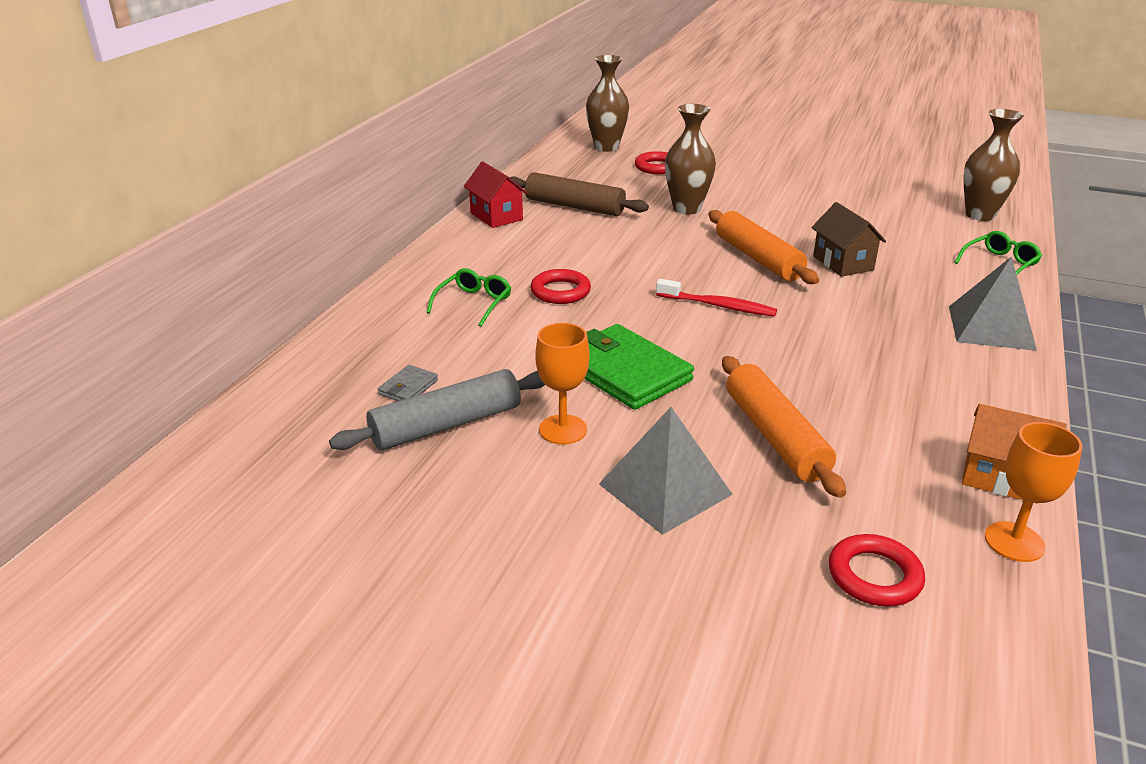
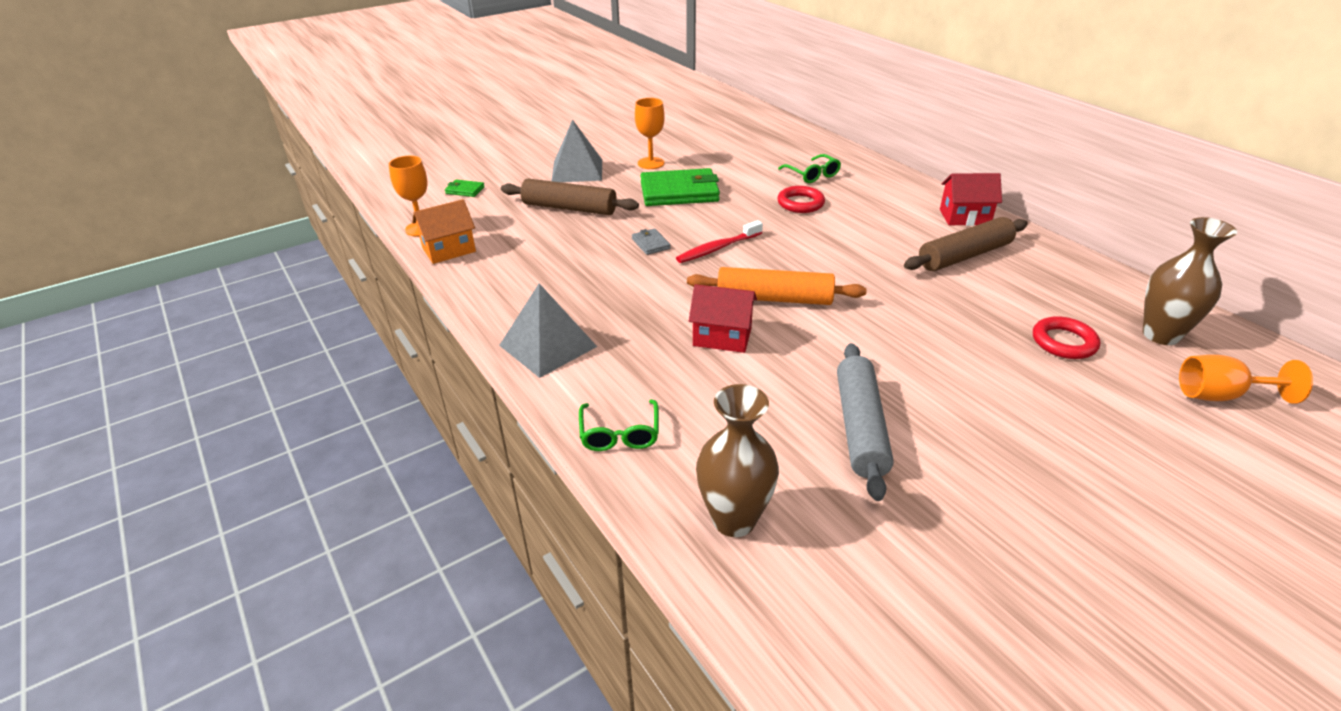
camera: 125 degrees right, 5 degrees up
(408, 387) = (734, 141): grey wallet -> grey wallet (650, 244)
(446, 425) = (690, 142): grey rolling pin -> grey rolling pin (860, 427)
(654, 134) = (1220, 395): none -> orange goblet
(686, 208) = (918, 310): brown vase -> none
(775, 436) = (569, 208): orange rolling pin -> brown rolling pin
(843, 263) = (722, 337): brown house -> red house
(874, 576) = (465, 190): red ring -> green wallet

